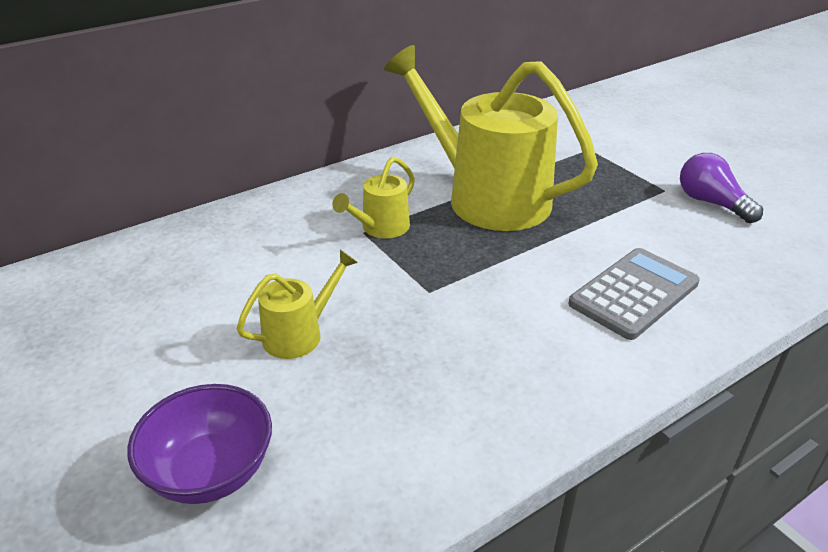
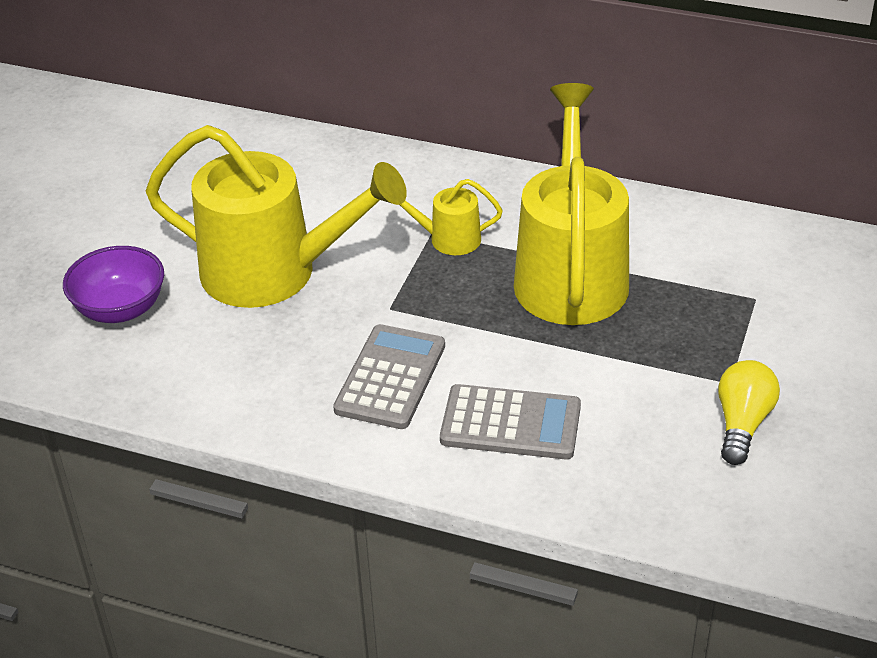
camera: 55 degrees right, 5 degrees up
(299, 334) = (273, 272): yellow watering can -> yellow watering can, size x2.23
(519, 330) = (390, 377): none -> grey calculator
(711, 203) = (742, 424): purple light bulb -> yellow light bulb

